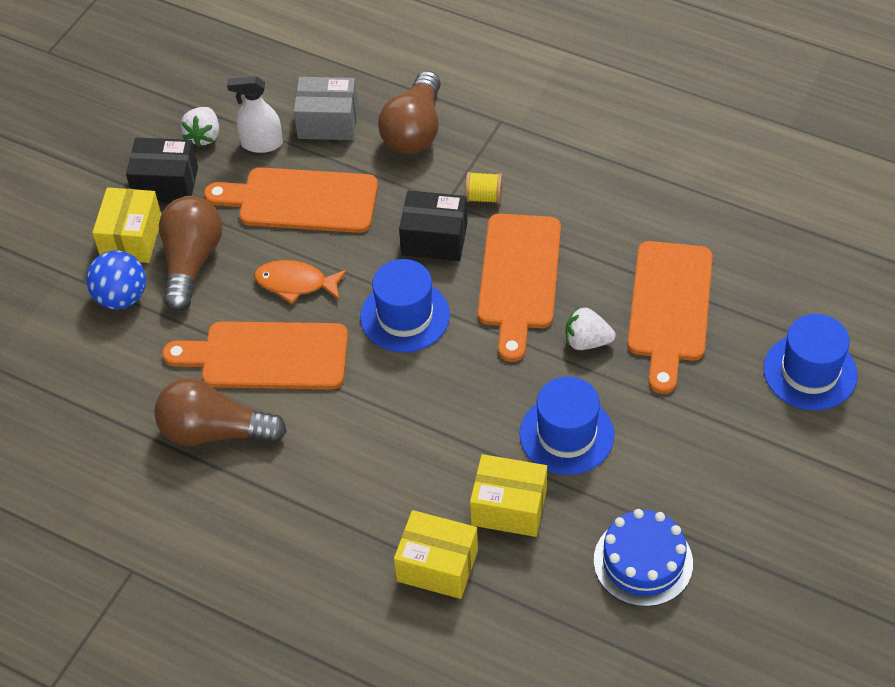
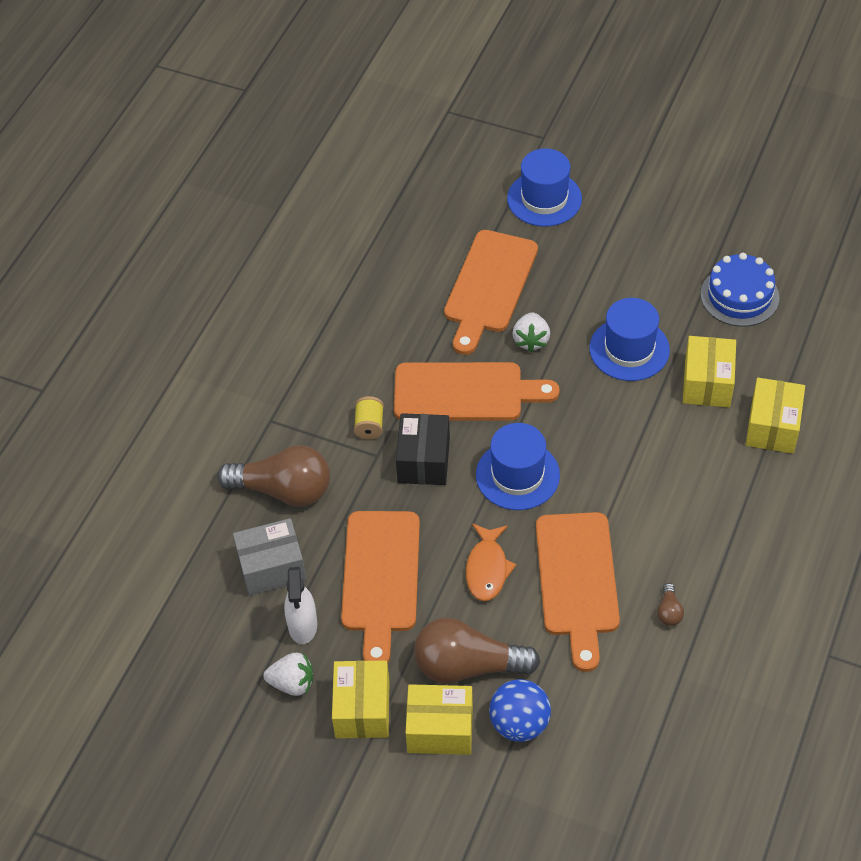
camera: 95 degrees left, 0 degrees up
(166, 184) = (362, 709): black box -> yellow box
(214, 431) = (669, 611): brown light bulb -> brown light bulb, size x0.41
(328, 122) = (272, 568): grey box -> grey box turned 75 degrees clockwise
(669, 308) = (489, 286): orange cutting board -> orange cutting board turned 105 degrees clockwise

